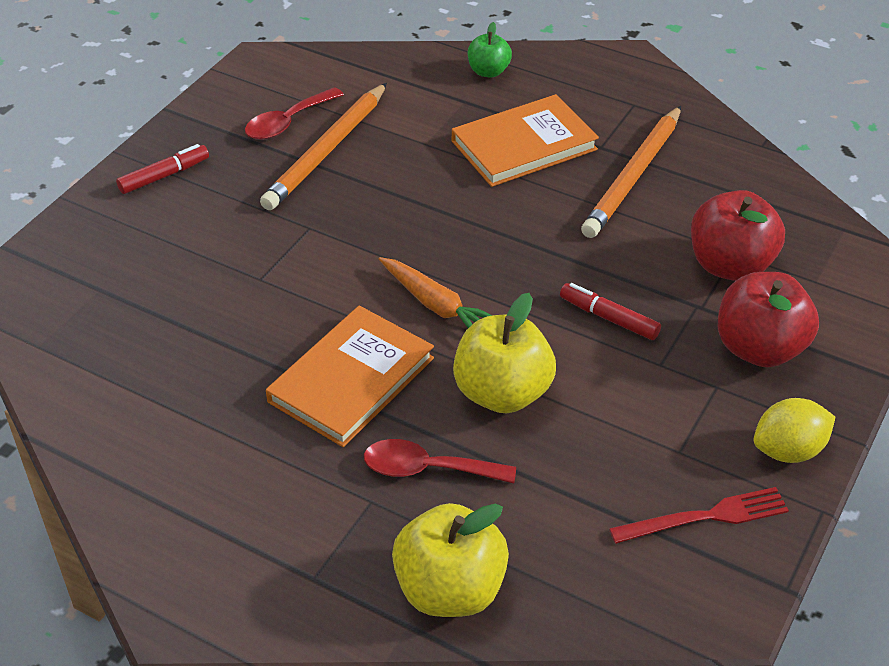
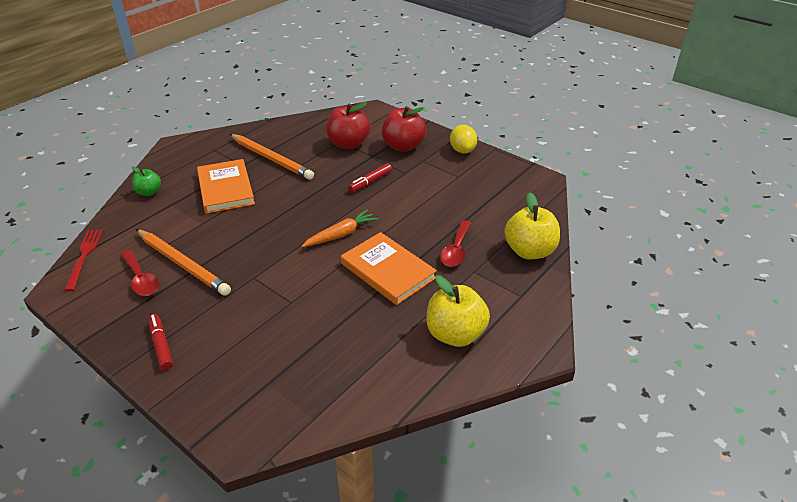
camera: 80 degrees left, 5 degrees down
(502, 393) = (411, 220): yellow apple -> yellow apple (455, 334)
(705, 517) = (495, 176): red fork -> red fork (84, 257)

